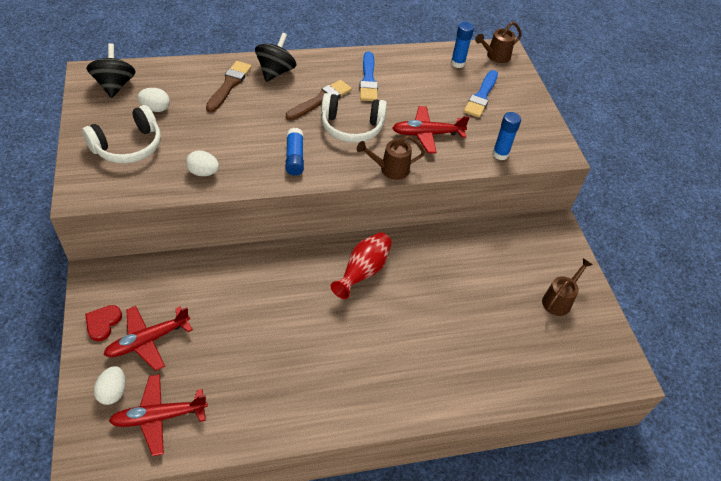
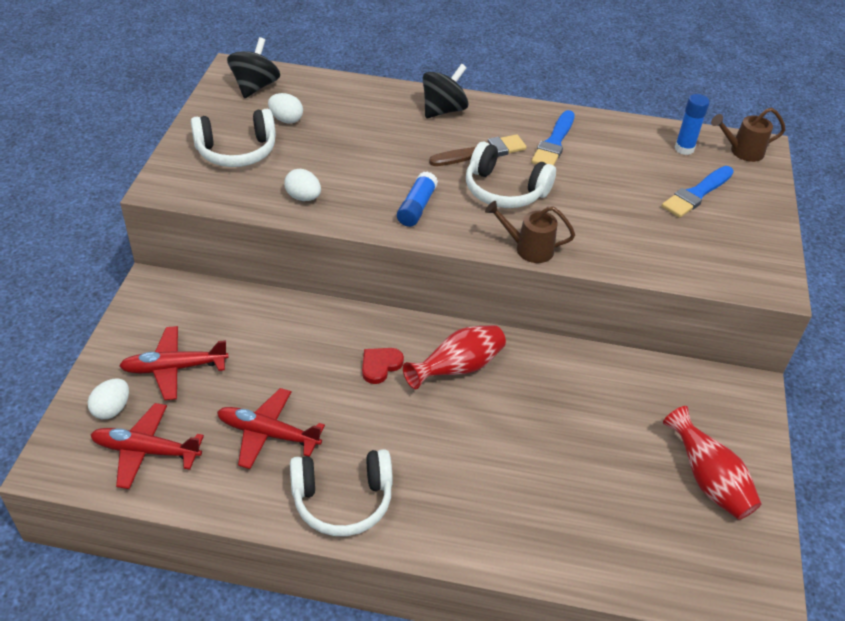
camera: 25 degrees right, 5 degrees down
(103, 323) = (137, 335): red heart -> red heart (380, 366)
(229, 85) = (381, 113): brown brush -> none
(329, 401) = (342, 500): none -> white headphones
(427, 134) = (599, 221): red plane -> red plane (268, 434)
(500, 154) = (686, 267): blue glue stick -> none
(559, 300) = (708, 480): brown watering can -> red vase

